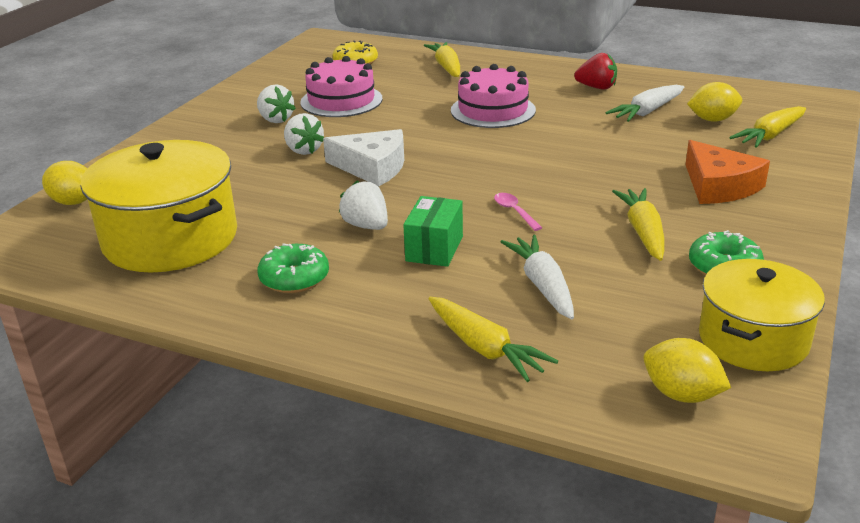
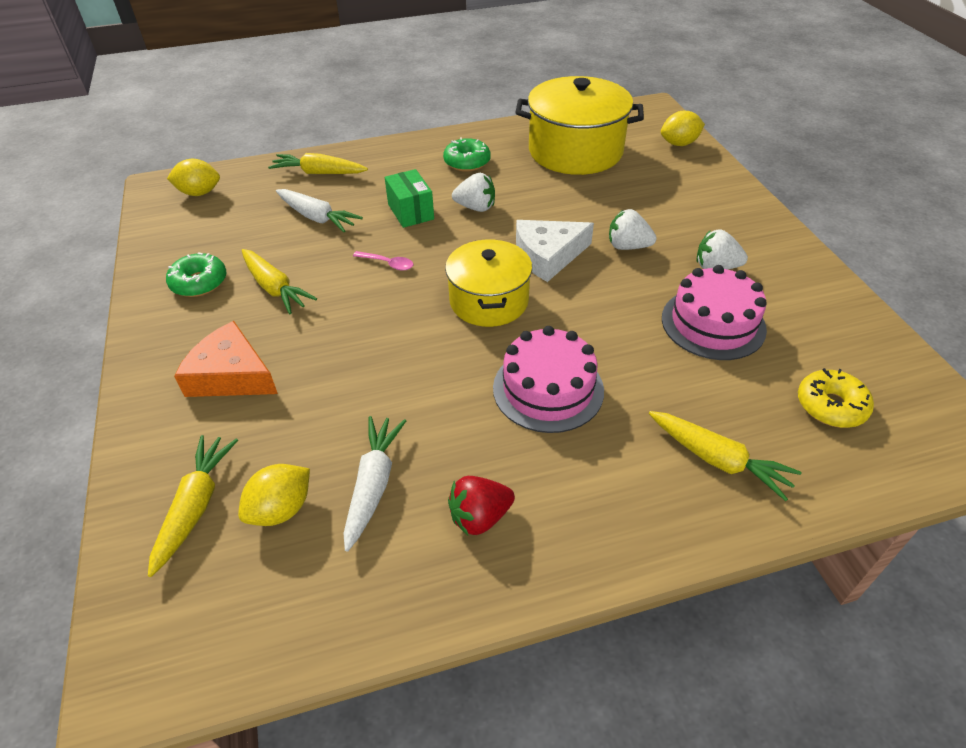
camera: 140 degrees right, 15 degrees up
(753, 339) = (166, 237): yellow pot -> yellow pot (489, 301)

